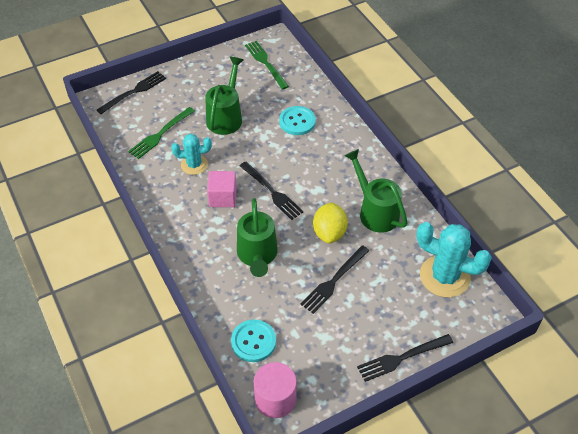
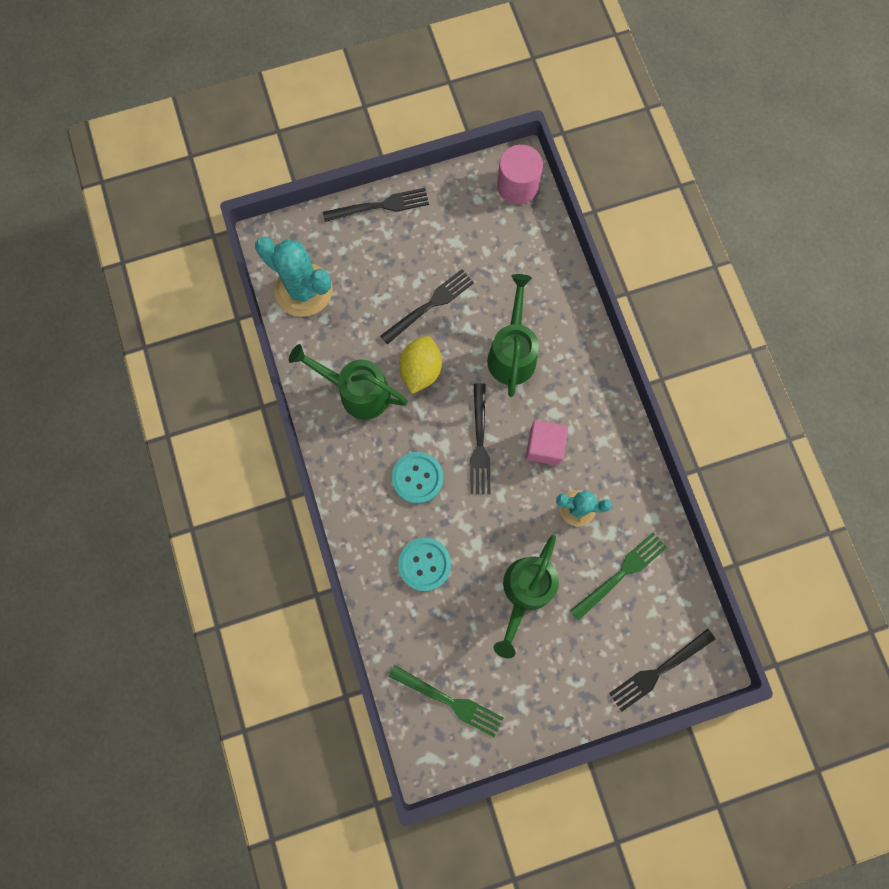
camera: 170 degrees left, 25 degrees up
(253, 341) = (531, 248): turquoise button -> turquoise button (417, 478)
(265, 63) = (450, 701): green fork -> green fork turned 45 degrees counterclockwise
(272, 192) = (480, 444): black fork -> black fork turned 150 degrees counterclockwise
(375, 211) = (357, 392): green watering can -> green watering can turned 135 degrees clockwise

